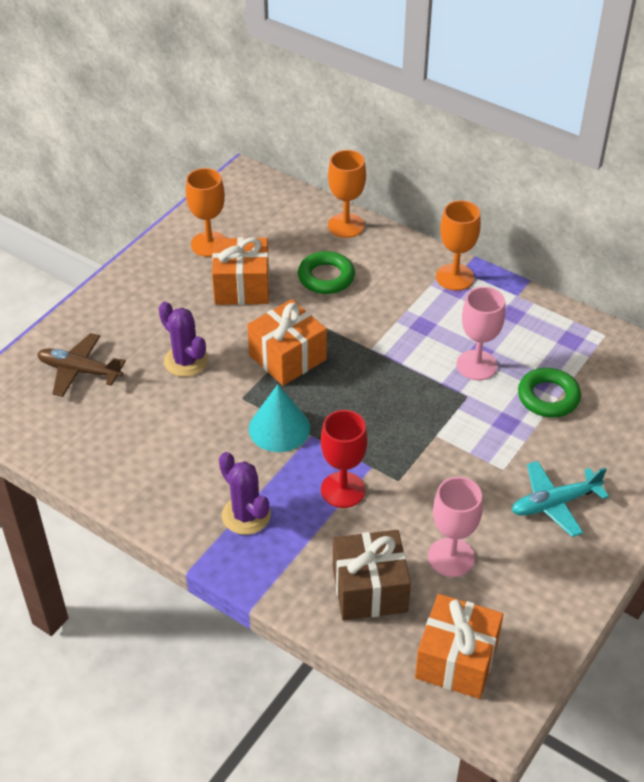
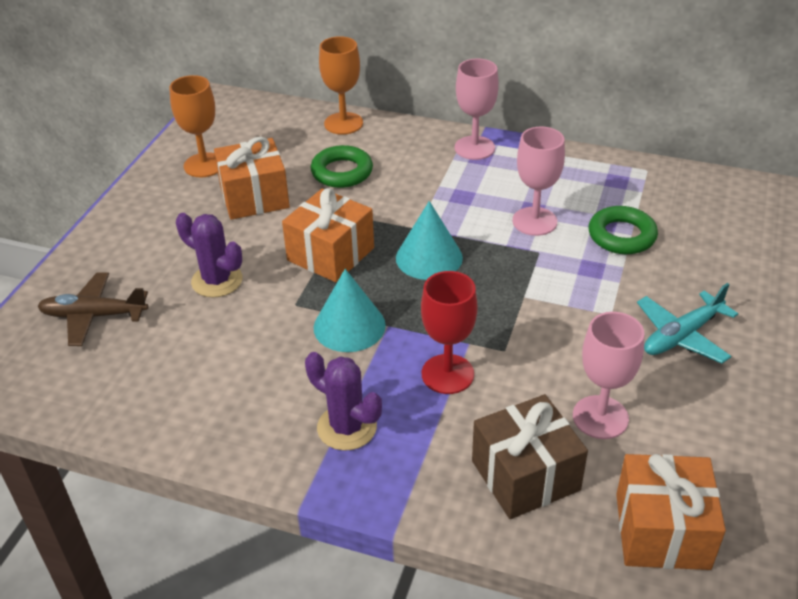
camera: 15 degrees left, 5 degrees down
(369, 380) = (429, 257): none -> turquoise cone
(455, 277) = (474, 148): orange goblet -> pink goblet

